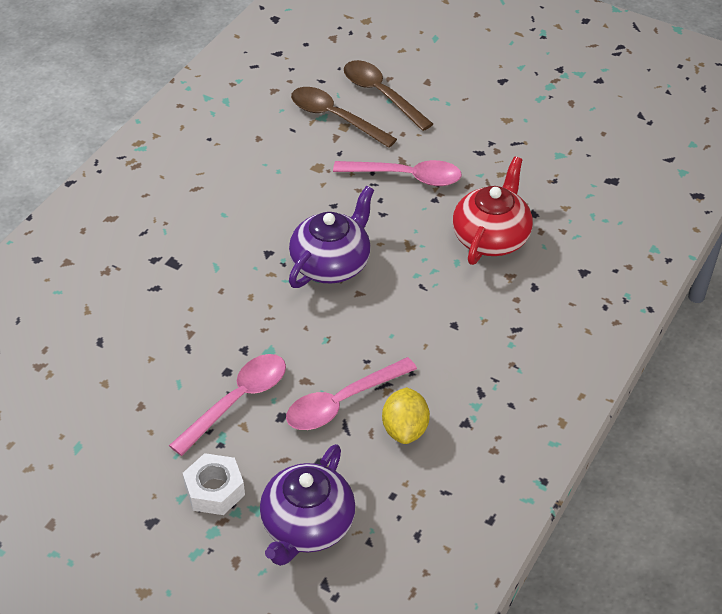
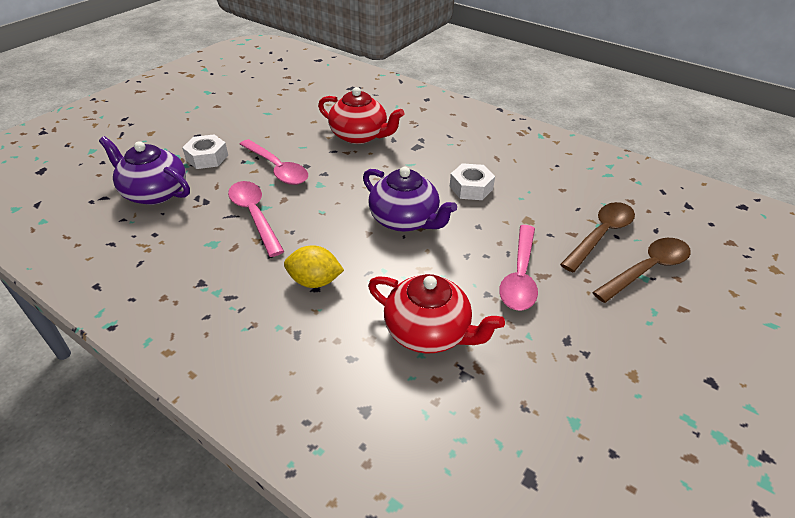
camera: 95 degrees right, 5 degrees down
(147, 324) = (359, 136): none -> red teapot
(263, 210) = (471, 188): none -> white nut
(405, 429) = (212, 246): yellow lemon -> yellow lemon (315, 281)

